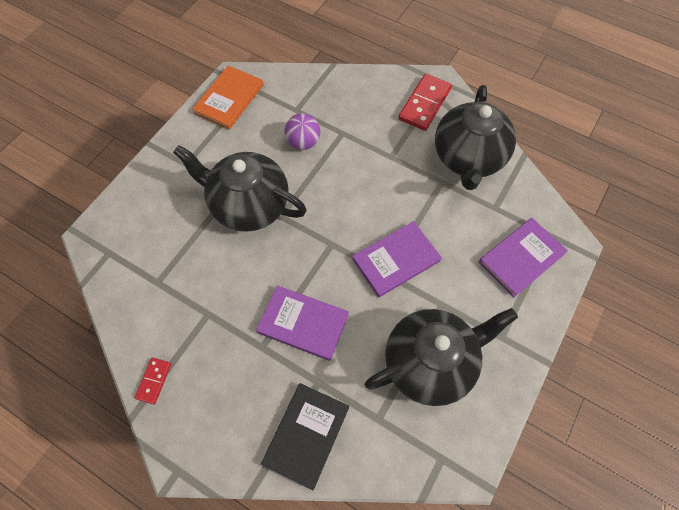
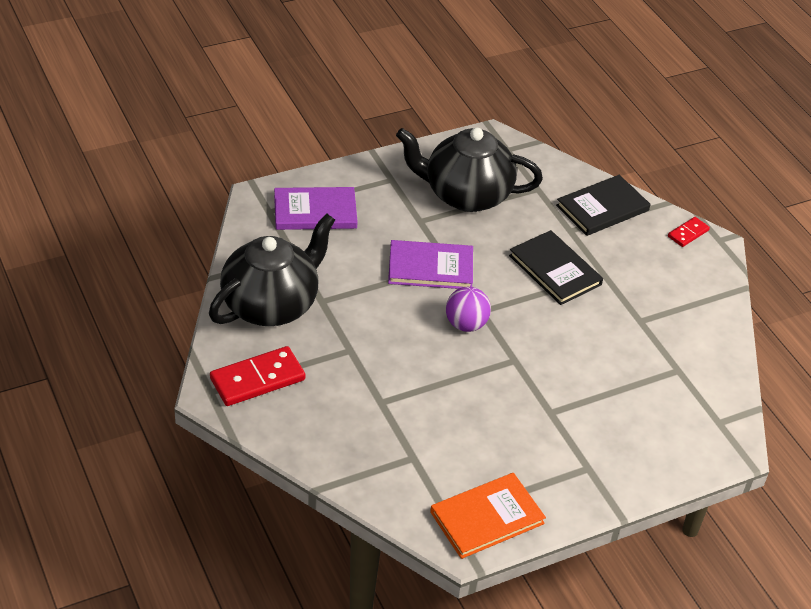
camera: 150 degrees left, 20 degrees down
(154, 381) = (715, 300): red domino -> red domino (688, 233)
(249, 205) = (542, 387): black teapot -> none
(303, 142) = (434, 416): purple ball -> purple ball (466, 324)
(303, 323) = (555, 270): purple book -> black book

